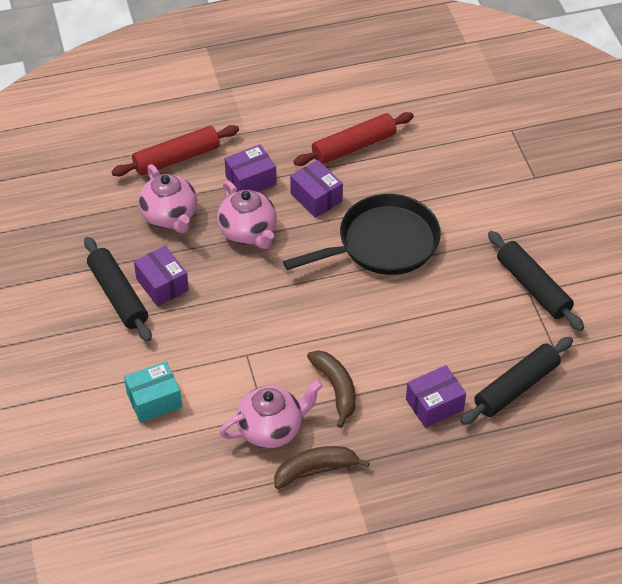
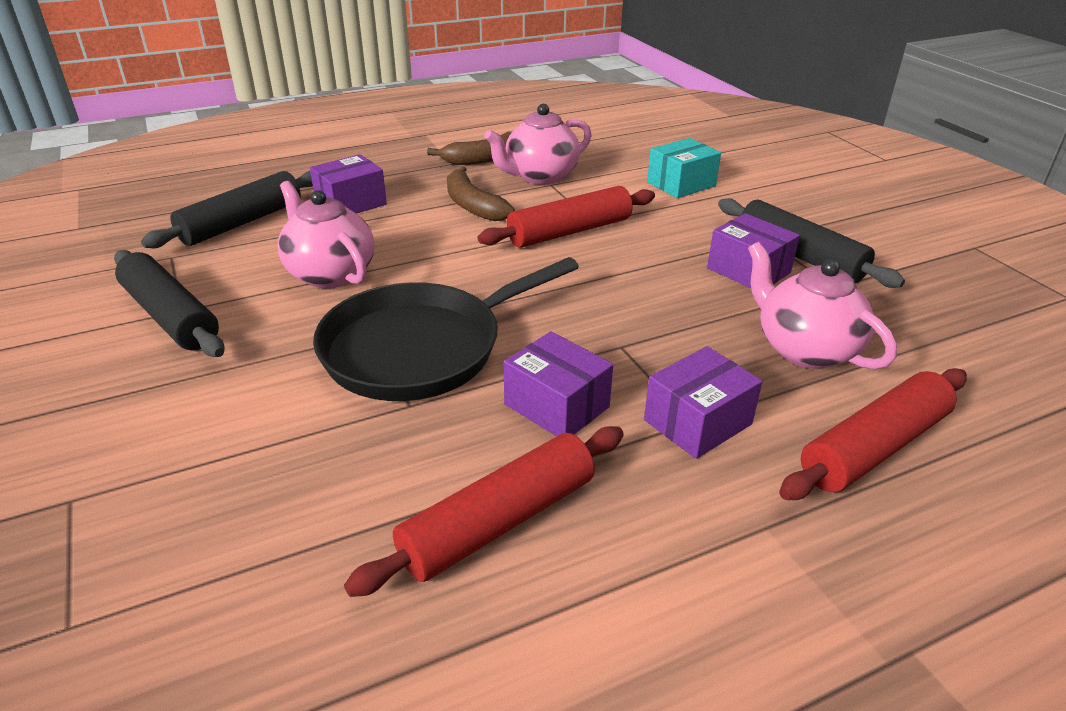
camera: 170 degrees right, 15 degrees down
(248, 232) = (658, 341): pink teapot -> pink teapot (330, 274)
(268, 343) = (570, 231): none -> red rolling pin

